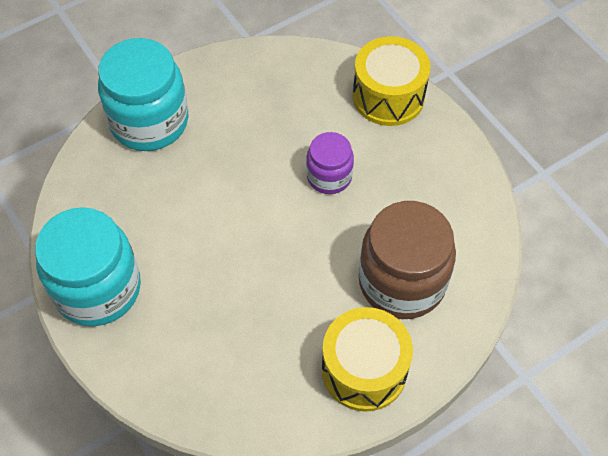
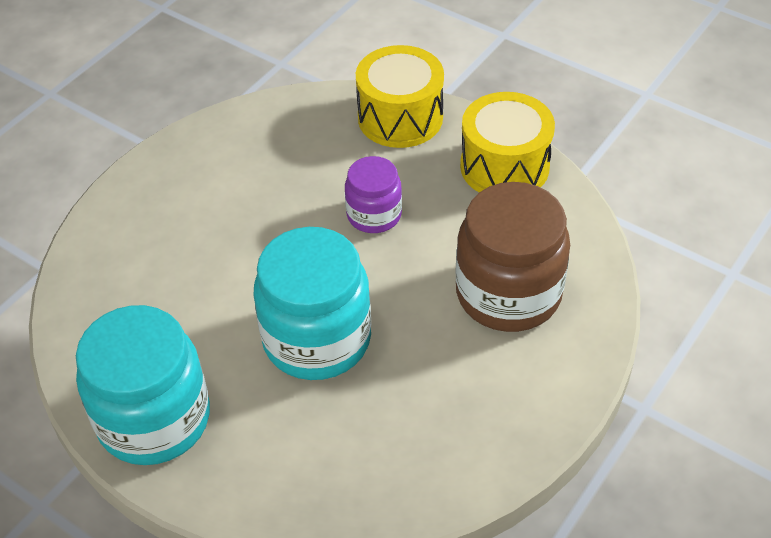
camera: 20 degrees left, 10 degrees down
(149, 121) = (135, 223): turquoise jar -> turquoise jar (317, 339)
(364, 370) = (512, 397): yellow drum -> yellow drum (504, 166)

